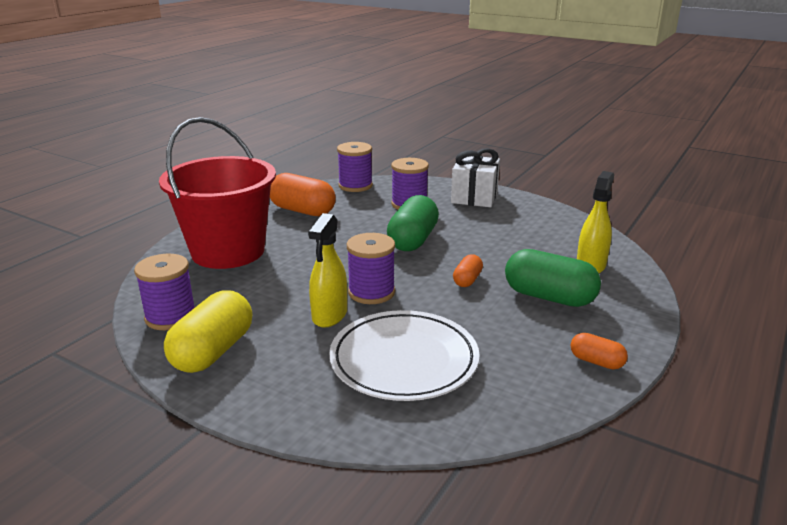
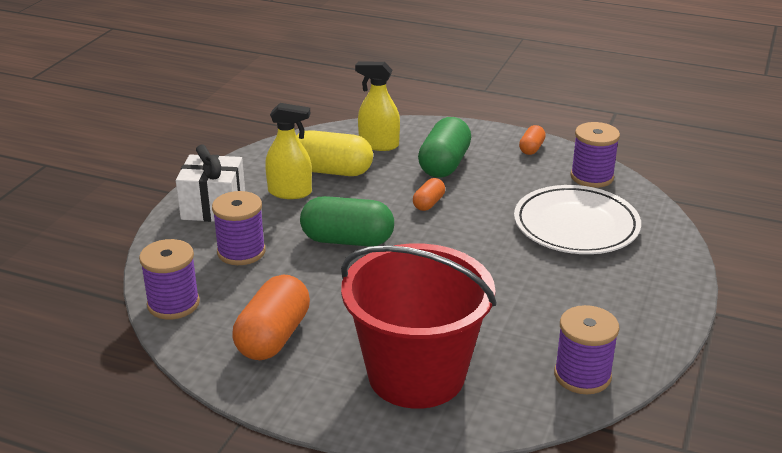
camera: 100 degrees left, 5 degrees up
(213, 351) = (623, 329): yellow capsule -> yellow capsule (331, 171)
(329, 315) = (528, 272): yellow spray bottle -> yellow spray bottle (290, 192)
(371, 292) = (474, 254): purple spool -> purple spool (592, 177)
(467, 280) = (428, 203): orange capsule -> orange capsule turned 75 degrees counterclockwise

